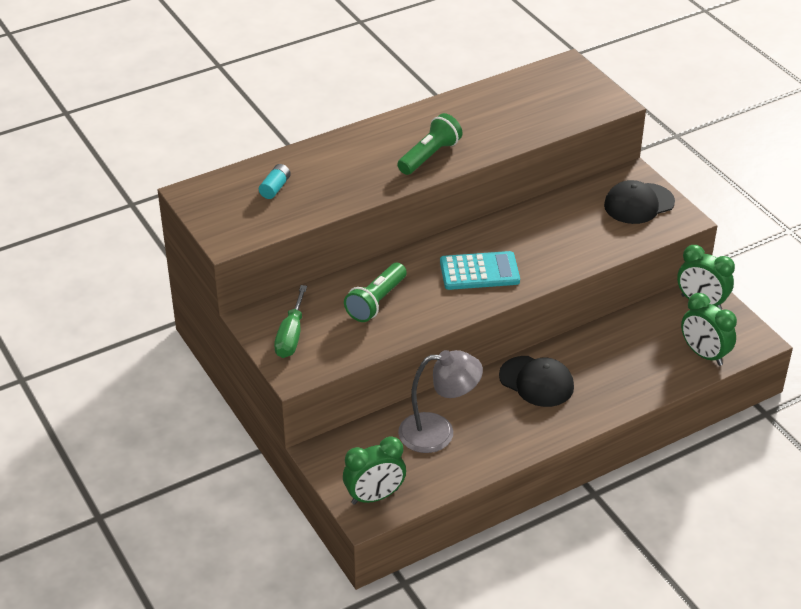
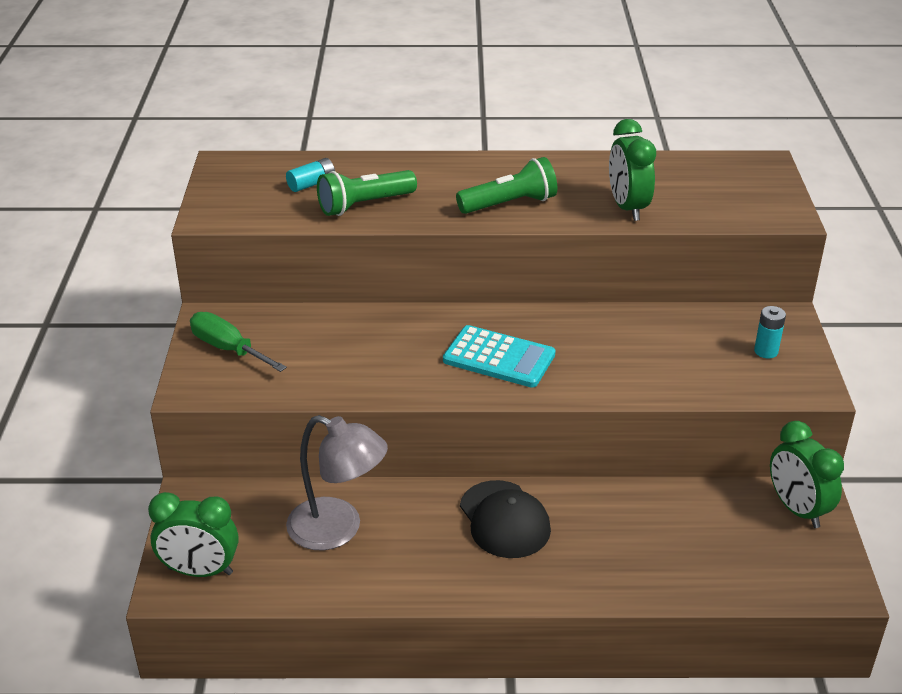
camera: 30 degrees right, 5 degrees down
(291, 336) = (228, 349): green screwdriver -> green screwdriver turned 90 degrees clockwise
(376, 302) = (352, 348): green flashlight -> green flashlight (364, 205)
(639, 204) = (766, 351): black cap -> turquoise battery
(704, 354) = (751, 574): green clock -> green clock (627, 208)

